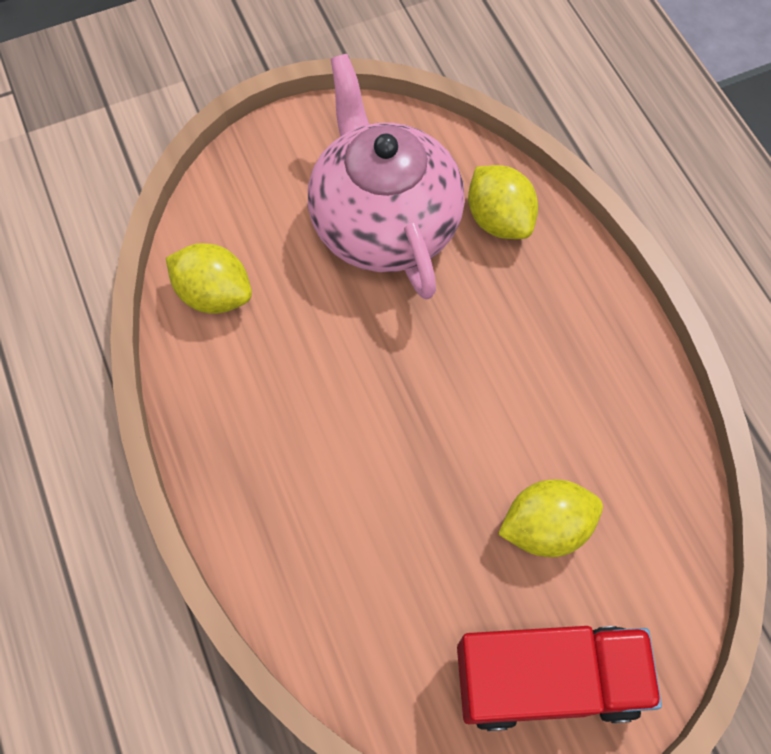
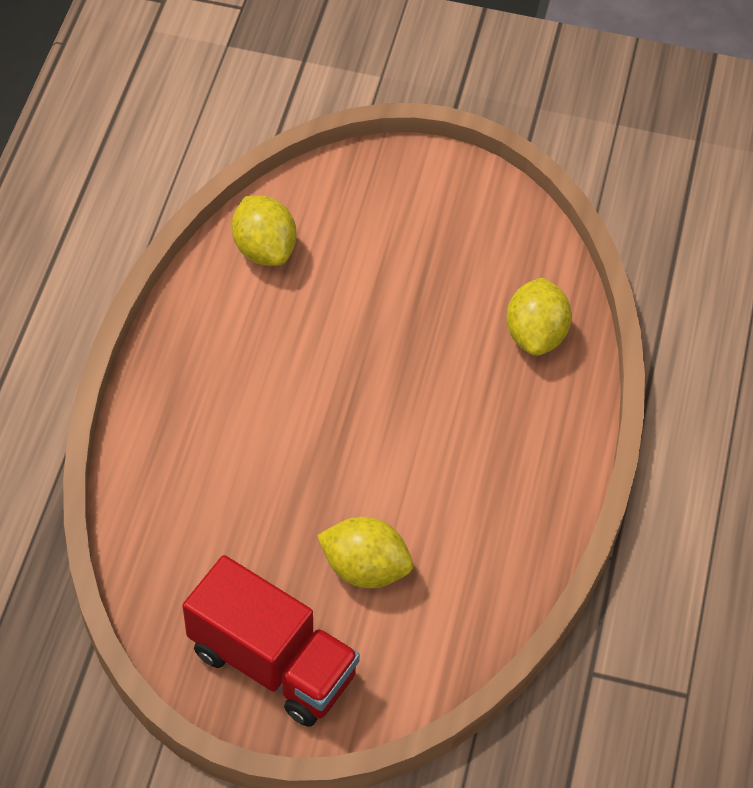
camera: 35 degrees right, 10 degrees down
(384, 222) = (440, 279): pink teapot -> none

